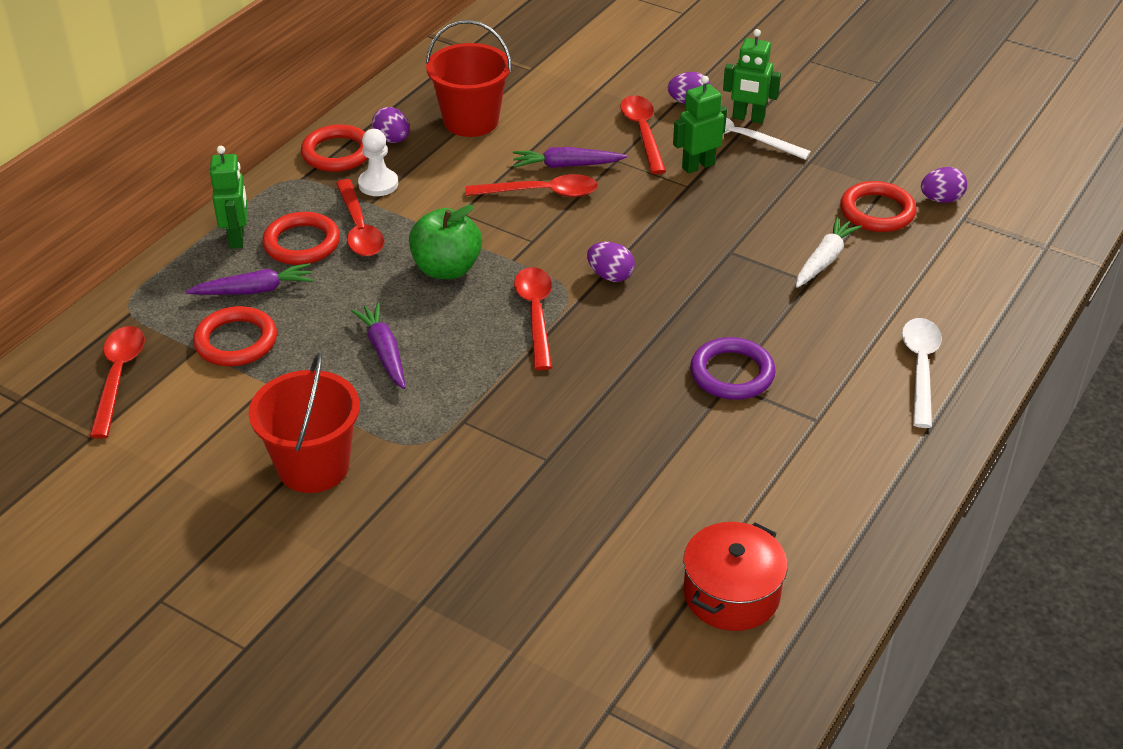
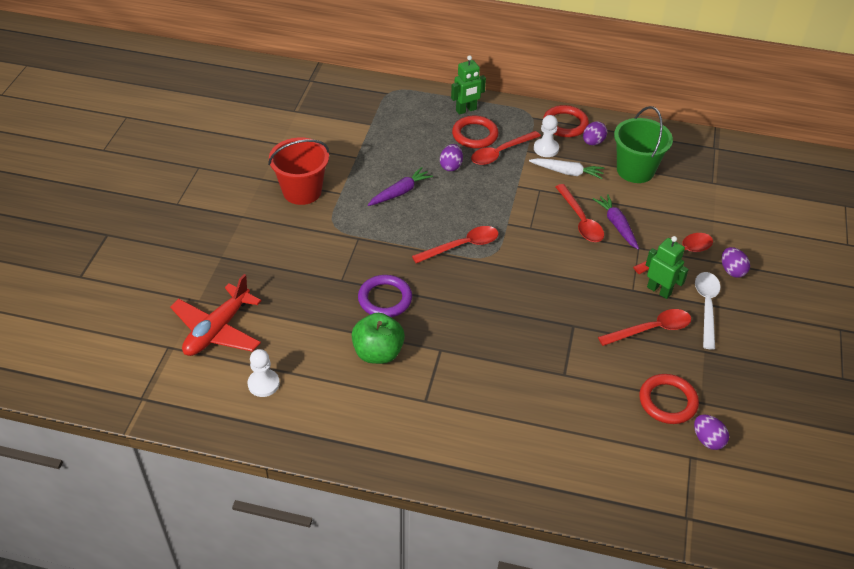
camera: 70 degrees right, 5 degrees up
(118, 377) = (338, 105): red spoon -> red spoon (651, 329)
(236, 341) = (383, 136): red ring -> none
(254, 290) = (426, 129): purple carrot -> none
(446, 269) = (483, 198): green apple -> green apple (378, 353)
(471, 121) = (635, 170): red bucket -> green bucket
(594, 635) = (217, 330): none -> red plane
(610, 276) = (516, 271): purple egg -> purple egg (451, 166)
(731, 594) = (263, 384): red pot -> white pawn
(732, 373) = (450, 349): purple ring -> purple ring (385, 299)
(748, 118) = (735, 307): green robot -> none
(824, 260) = (592, 378): white carrot -> white carrot (567, 172)
(920, 368) = (502, 451): white spoon -> none

